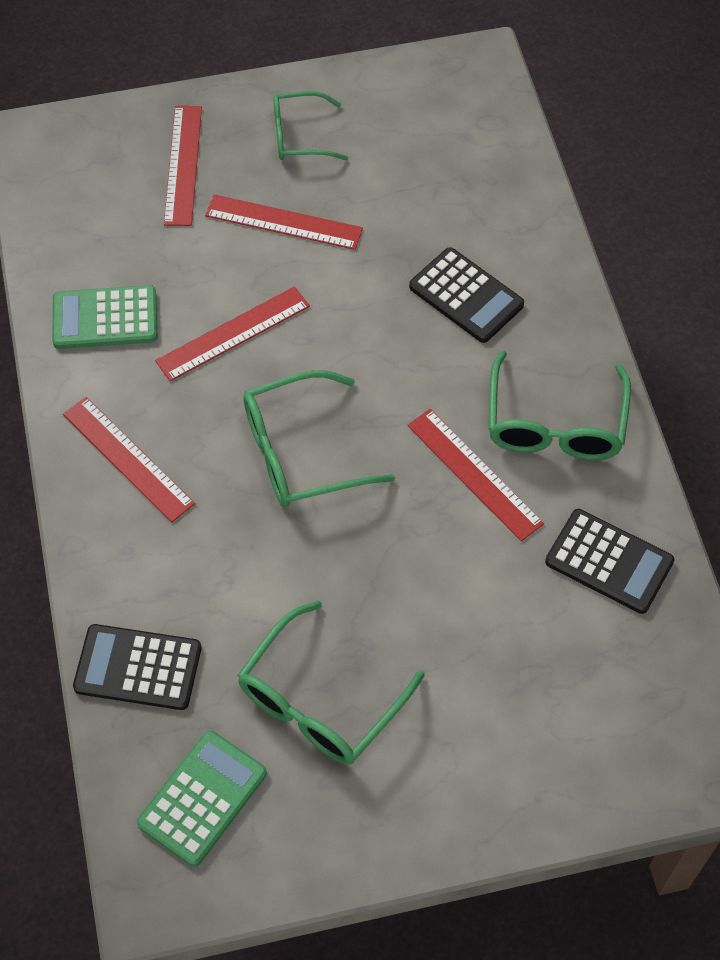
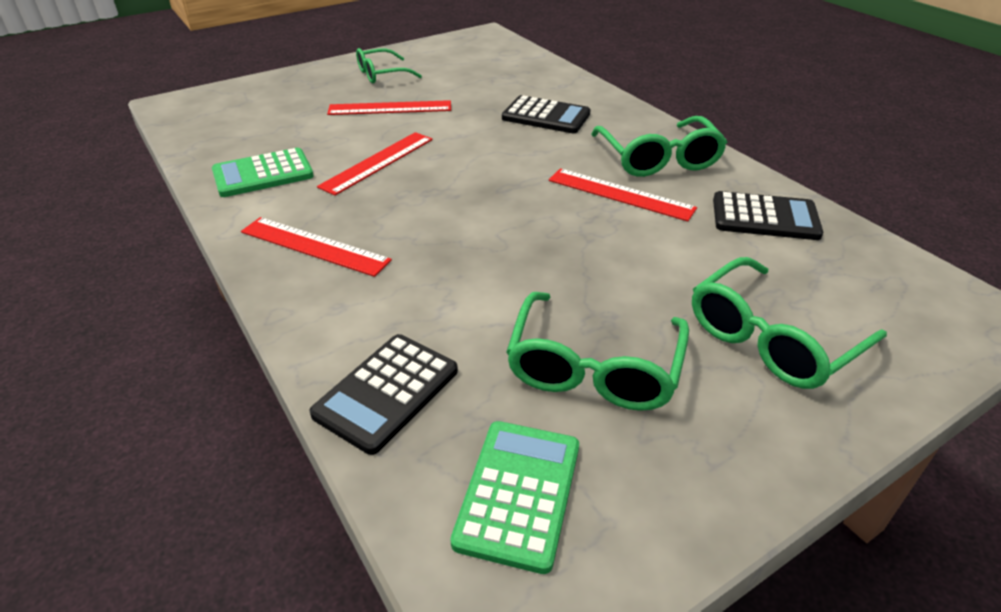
camera: 20 degrees left, 20 degrees down
(138, 668) = (386, 392): black calculator -> black calculator turned 45 degrees counterclockwise
(183, 165) = (300, 97): red ruler -> none
(301, 452) = (470, 211): green glasses -> green glasses (772, 339)

